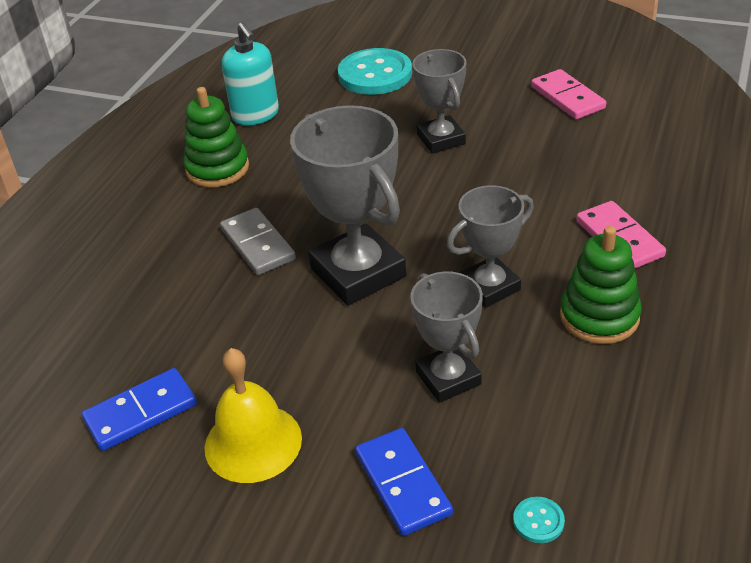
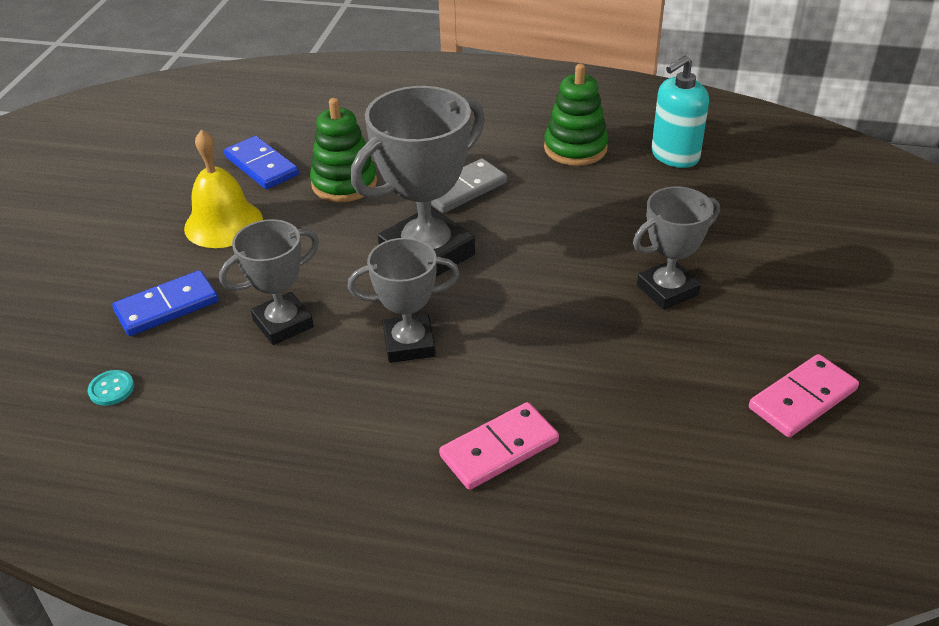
camera: 80 degrees right, 0 degrees up
(375, 74) = (789, 226): turquoise button -> none
(489, 287) = (409, 344): grey trophy -> grey trophy turned 60 degrees counterclockwise
(599, 316) = (364, 430): green stacking toy -> green stacking toy (344, 183)

